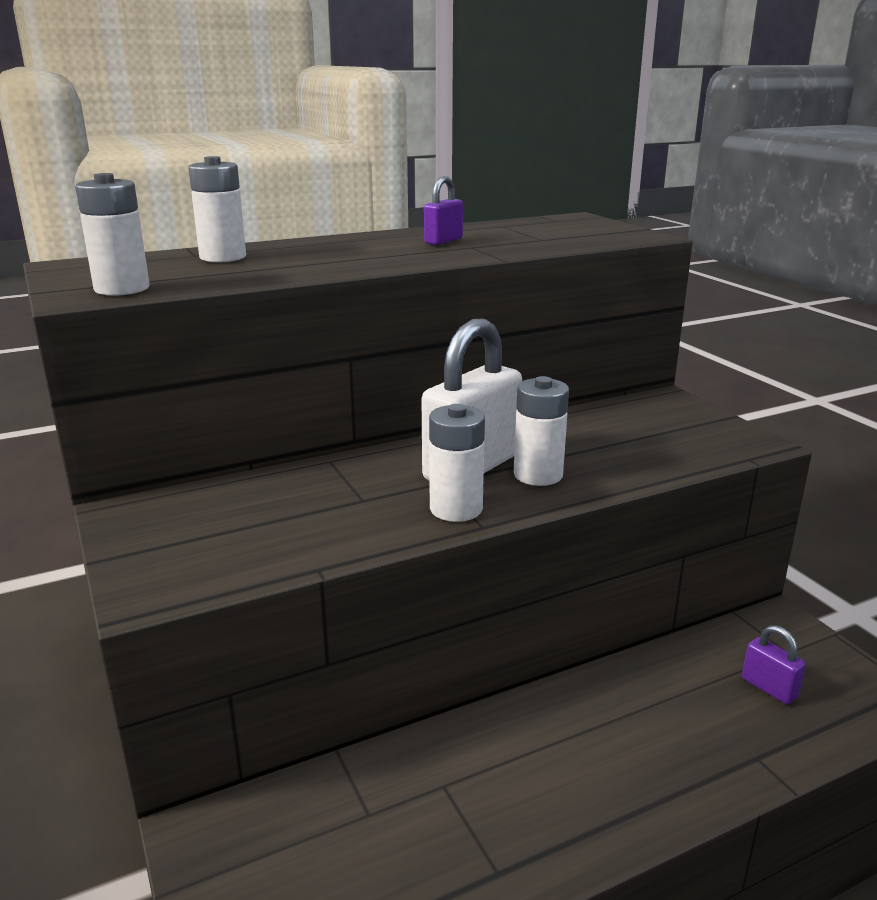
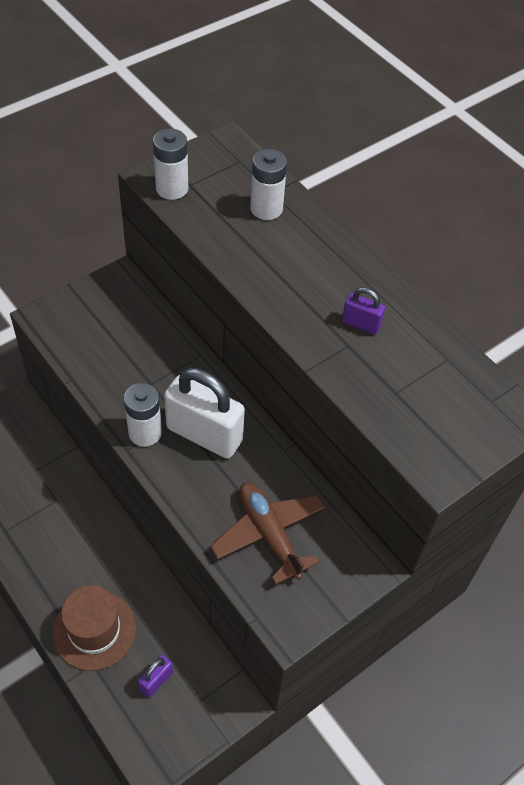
camera: 75 degrees right, 30 degrees up
(538, 475) = (200, 474): white battery -> none
(631, 442) = (269, 534): none -> brown plane
(698, 750) = (94, 630): none -> brown hat

